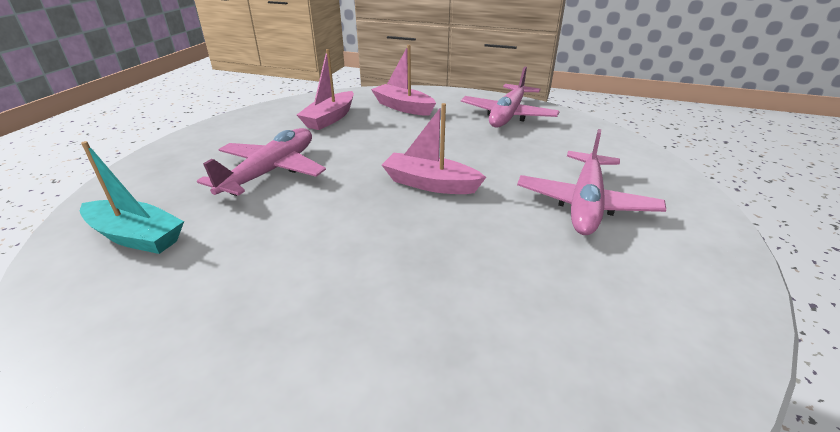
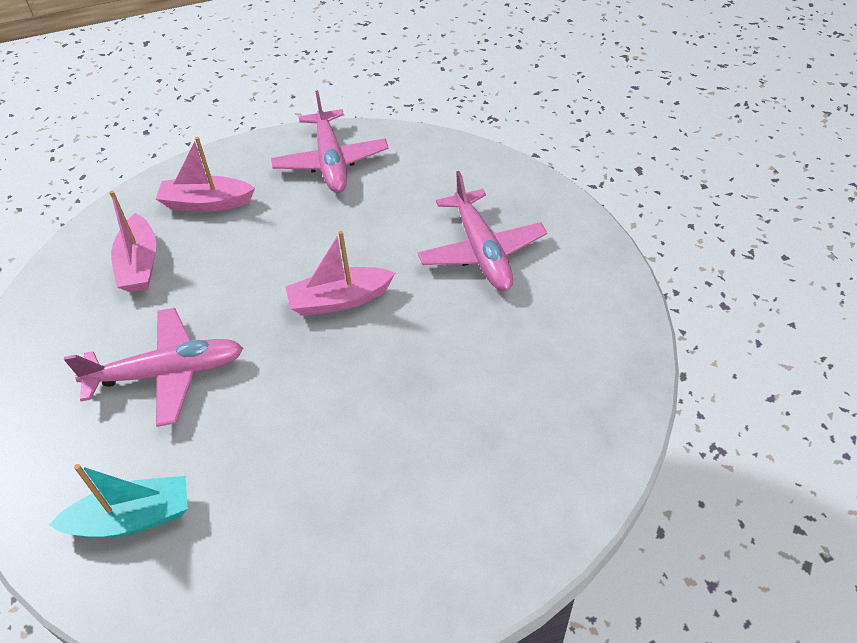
camera: 35 degrees left, 15 degrees up
(270, 172) = (167, 373): pink plane -> pink plane turned 90 degrees clockwise

